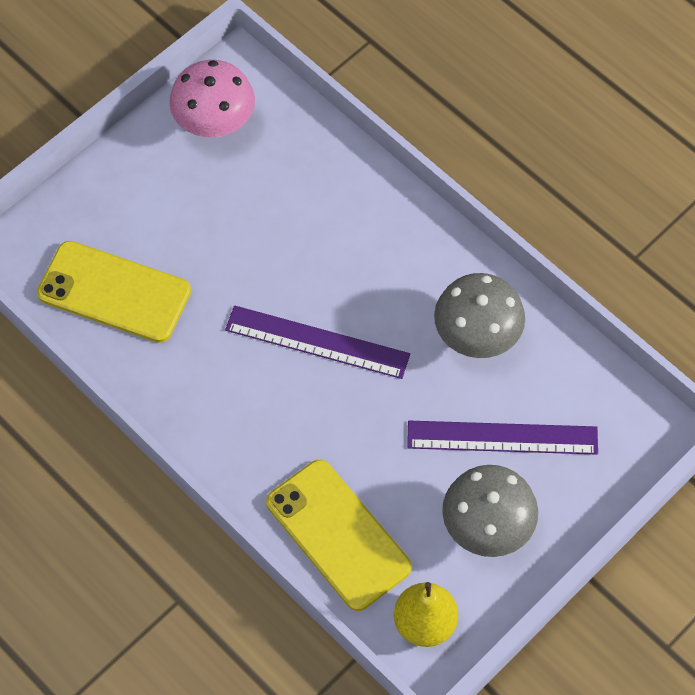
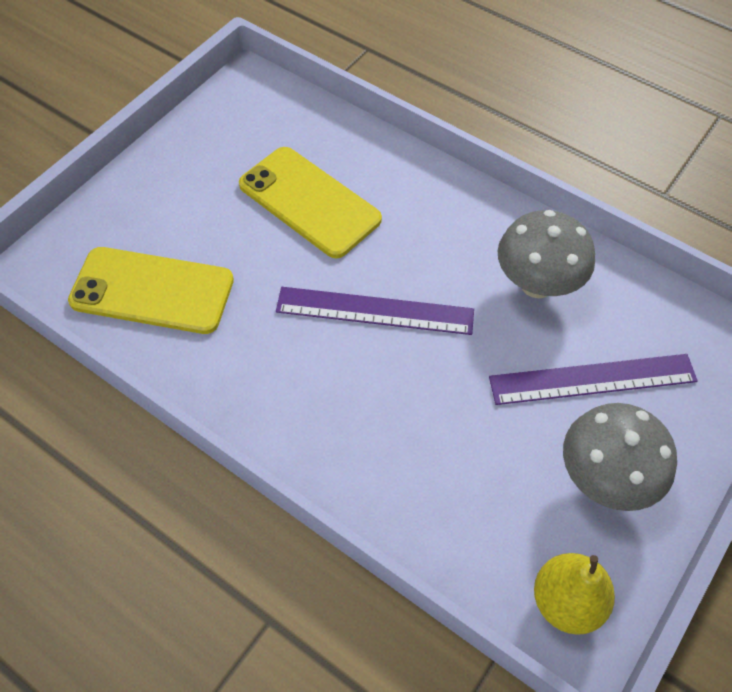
camera: 10 degrees left, 5 degrees down
(215, 124) = (235, 128): pink mushroom -> none
(338, 534) = (442, 512): yellow phone -> yellow phone (309, 202)

